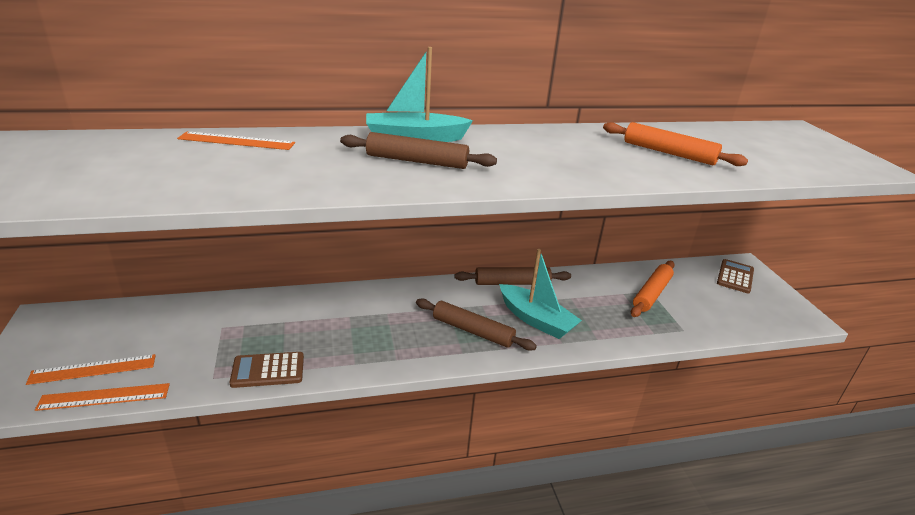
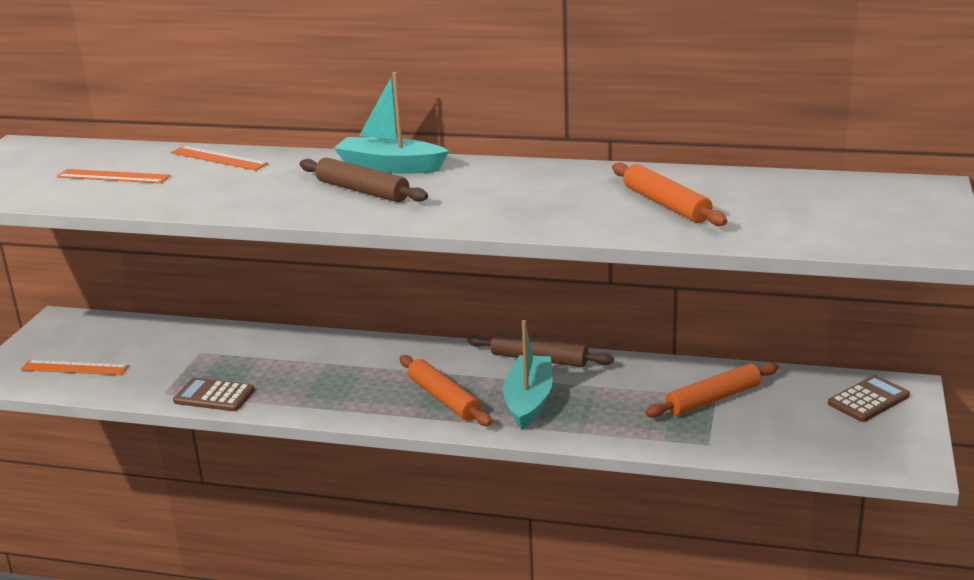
camera: 30 degrees right, 5 degrees down
(104, 397) = (71, 390): orange ruler -> orange ruler (113, 176)
(472, 331) = (444, 399): brown rolling pin -> orange rolling pin
(536, 320) = (528, 401): turquoise boat -> turquoise boat turned 150 degrees counterclockwise

